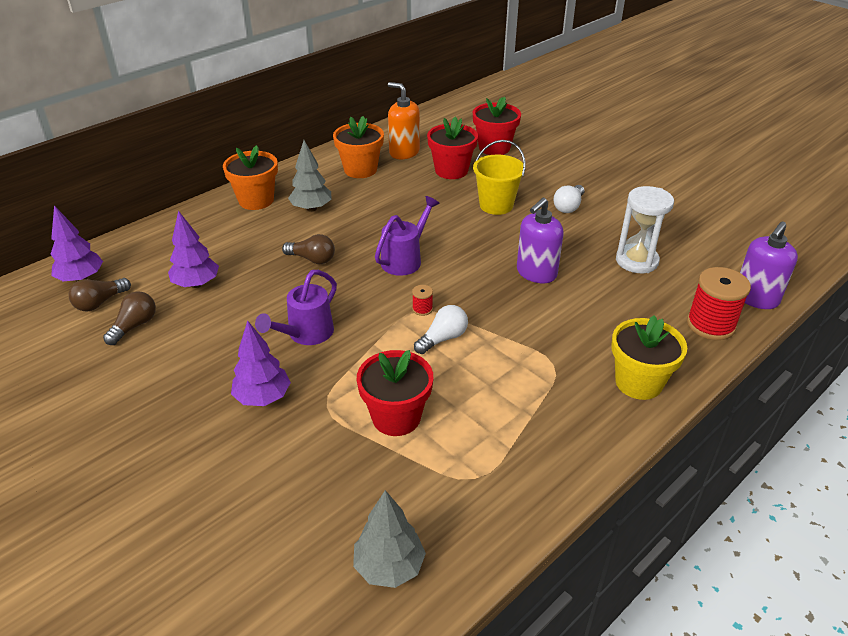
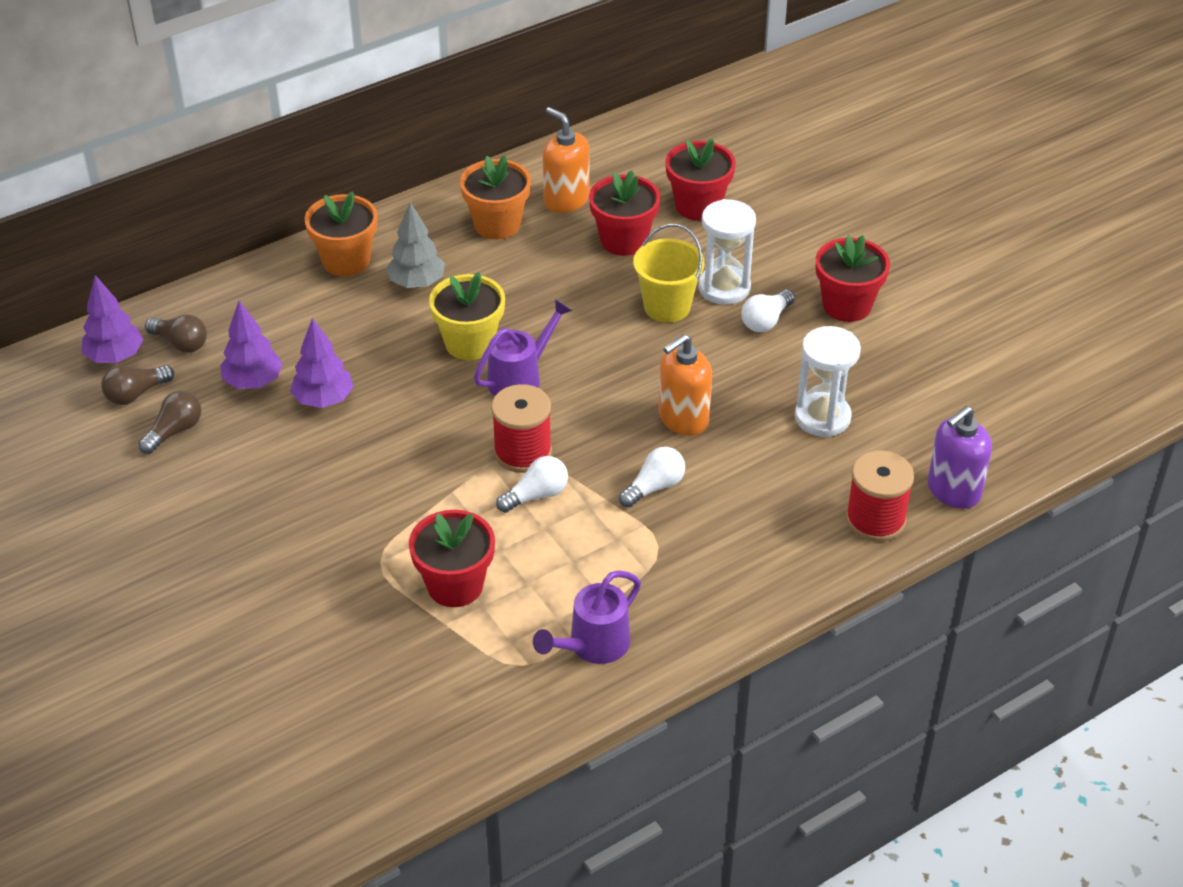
camera: 10 degrees right, 5 degrees up
(263, 398) = (310, 542): purple tree -> purple tree (324, 400)
(305, 334) = (374, 468): purple watering can -> purple watering can (592, 646)
(312, 259) = (402, 363): brown light bulb -> brown light bulb (180, 343)
(389, 567) = (408, 740): grey tree -> none
(422, 309) = (522, 452): red spool -> red spool, size x2.27
(531, 190) = (724, 288): none -> white hourglass
(533, 322) = (654, 487): none -> white light bulb
(536, 273) = (683, 419): purple soap dispenser -> orange soap dispenser
(619, 192) = (847, 305): none -> red flower pot
(638, 382) = (751, 582): yellow flower pot -> yellow flower pot (470, 343)

